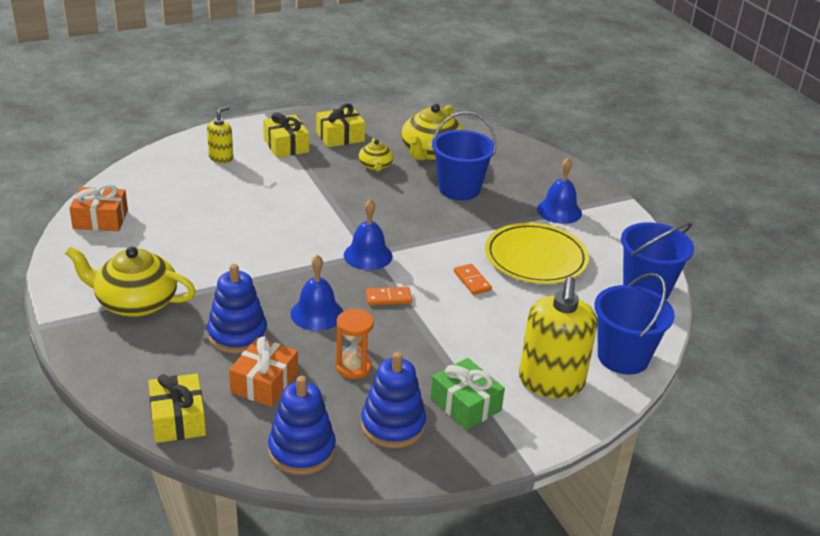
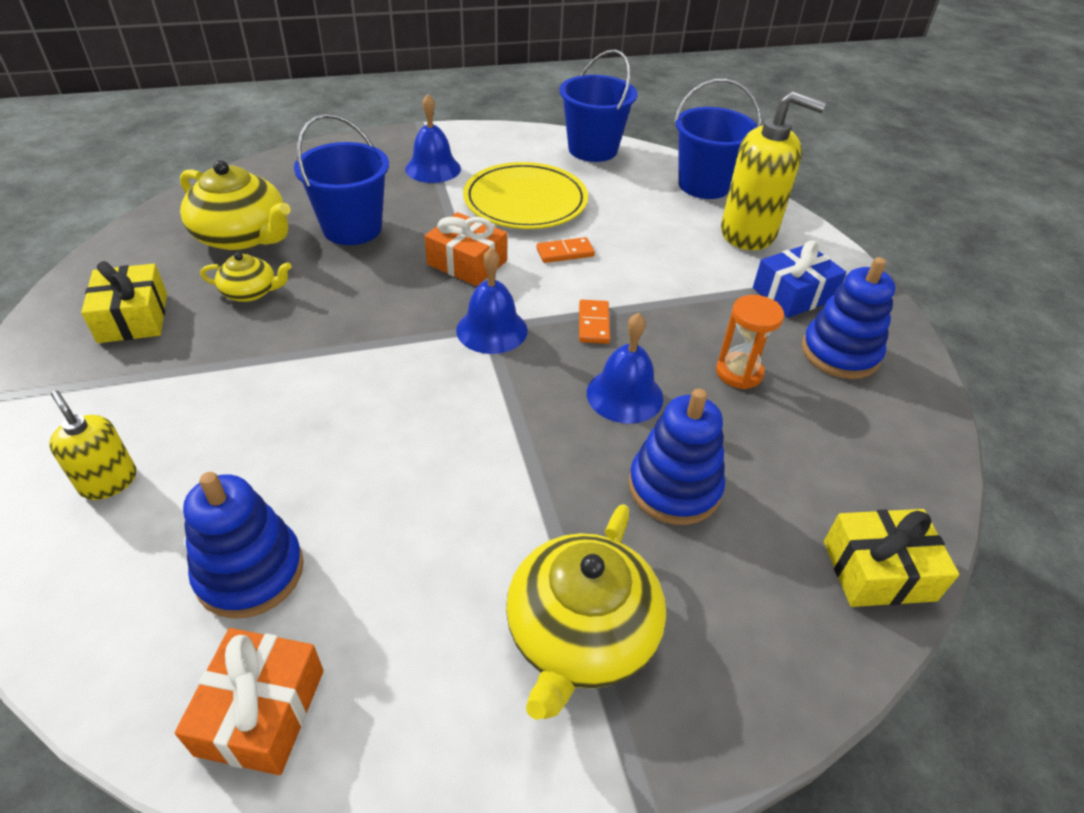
camera: 80 degrees left, 10 degrees up
(264, 383) = (781, 463): orange gift -> orange gift (467, 263)
(286, 145) = (120, 385): yellow gift -> none
(302, 450) = (904, 436): blue stacking toy -> blue stacking toy (250, 572)
(465, 404) = (793, 294): green gift -> blue gift

